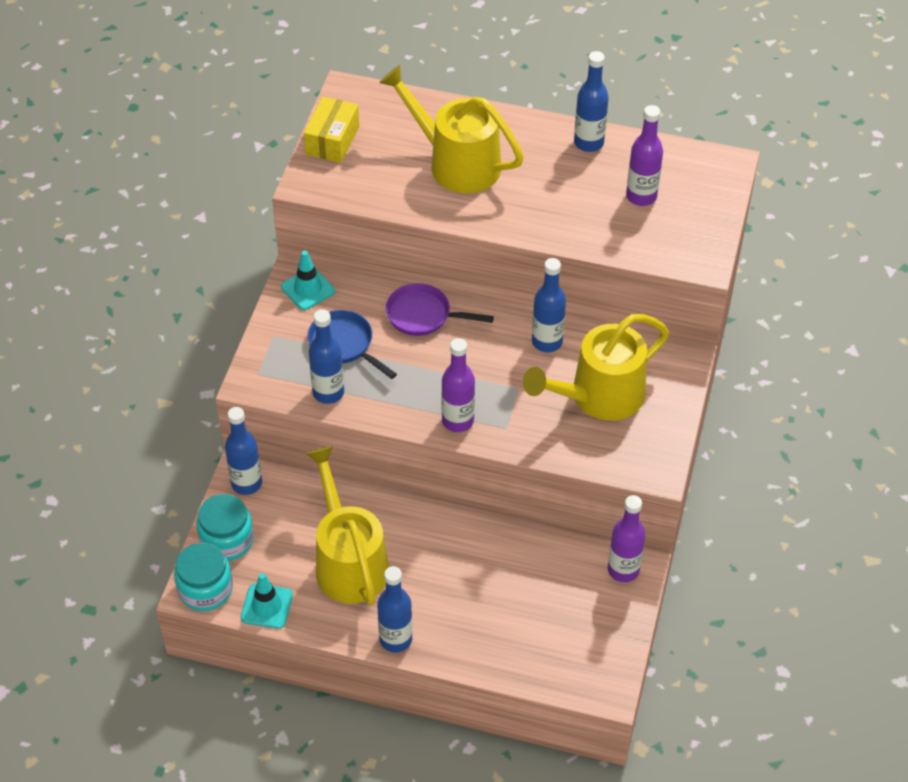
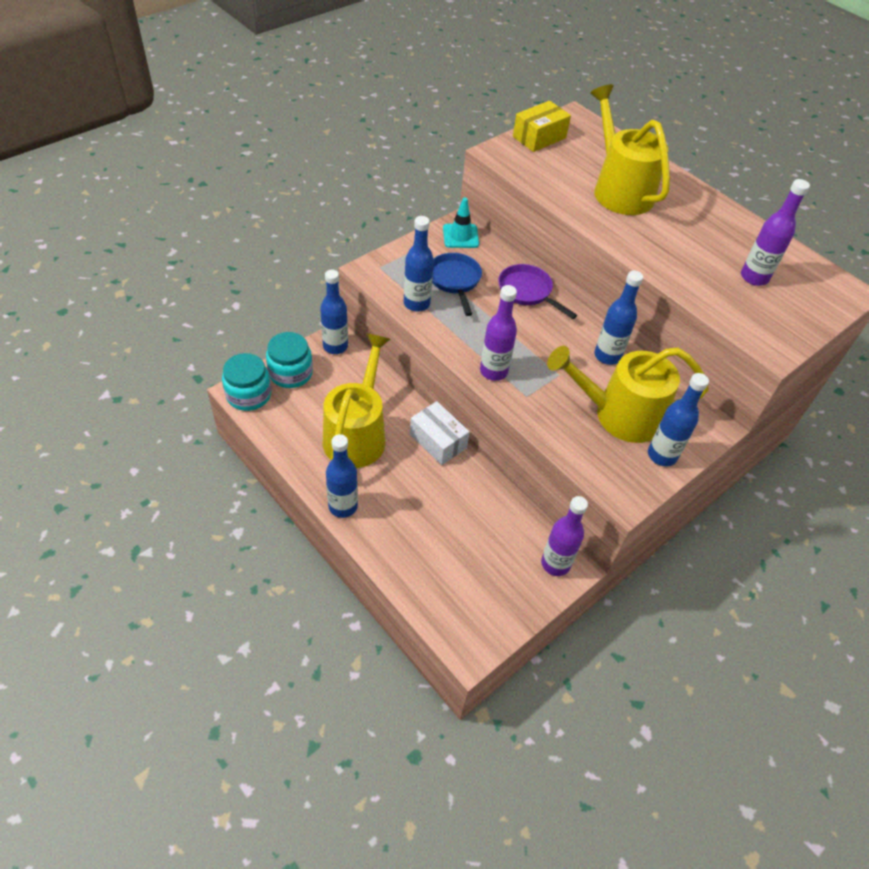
camera: 30 degrees right, 0 degrees up
(266, 606) = (277, 429): turquoise traffic cone -> none
(431, 520) = (438, 441): none -> white box
(588, 143) = (737, 224): blue bottle -> blue bottle (662, 455)

